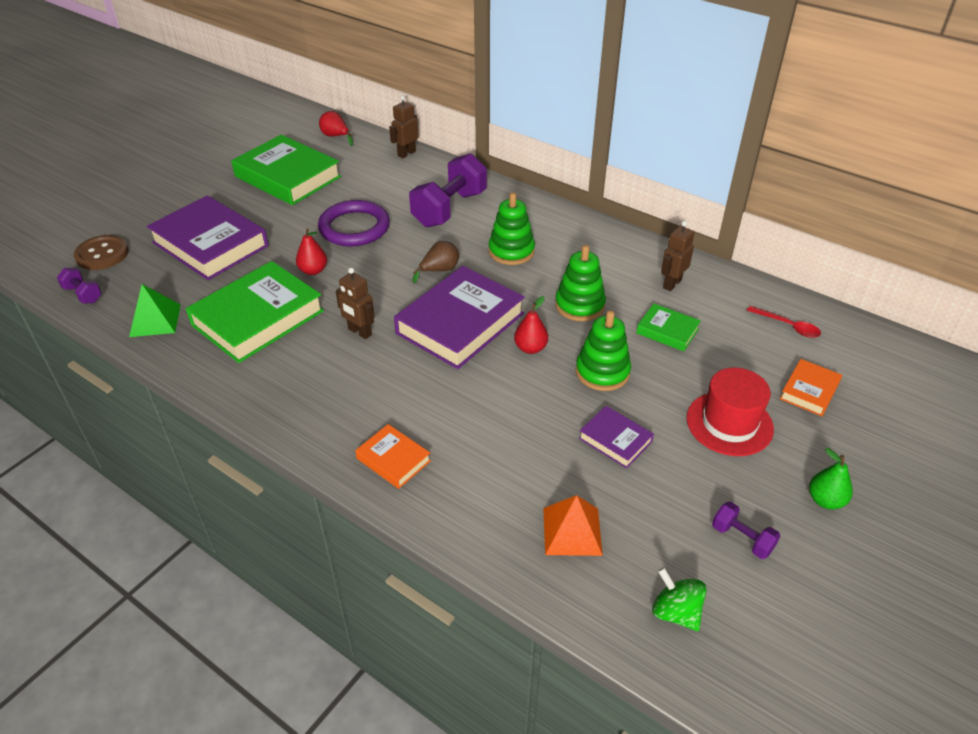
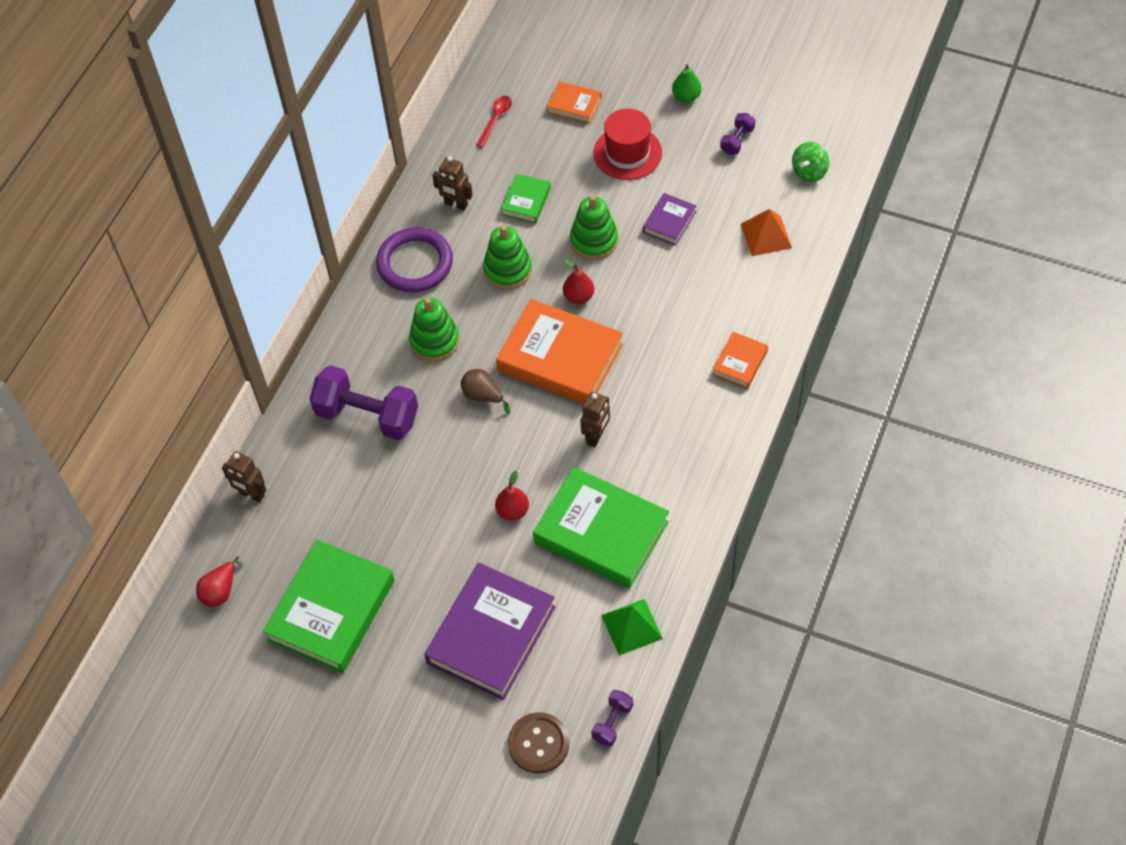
camera: 100 degrees left, 15 degrees up
(354, 227) = (425, 499): purple ring -> purple ring (415, 263)
(460, 323) = (560, 358): purple book -> orange book

